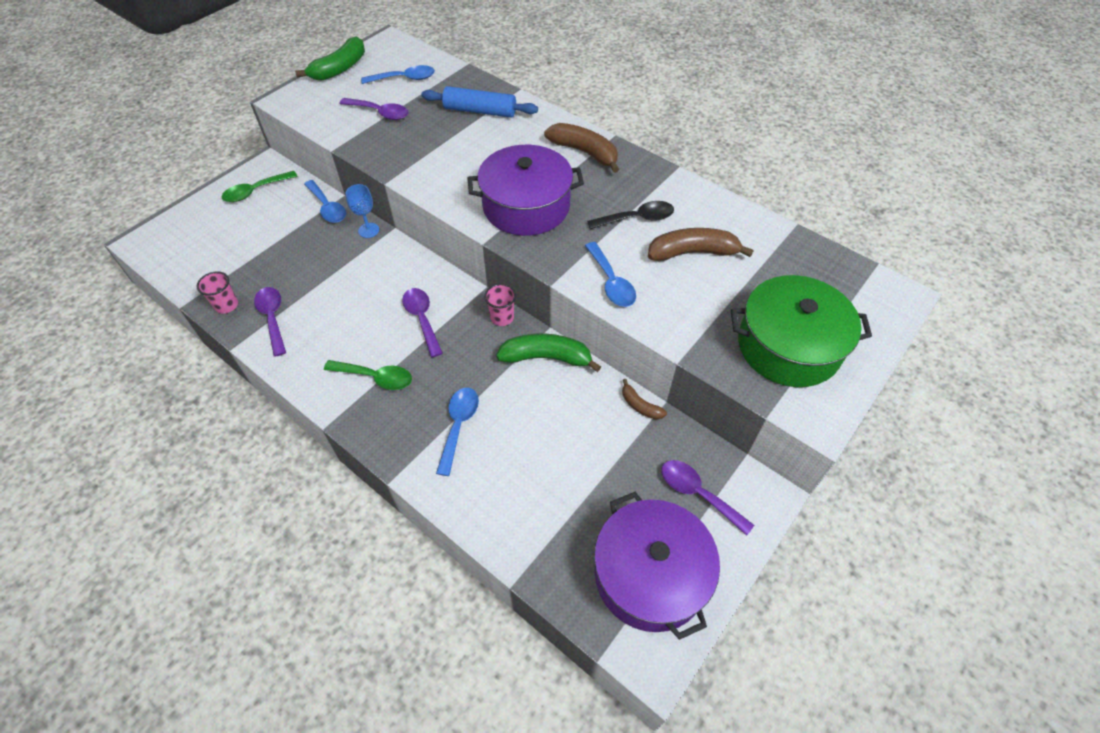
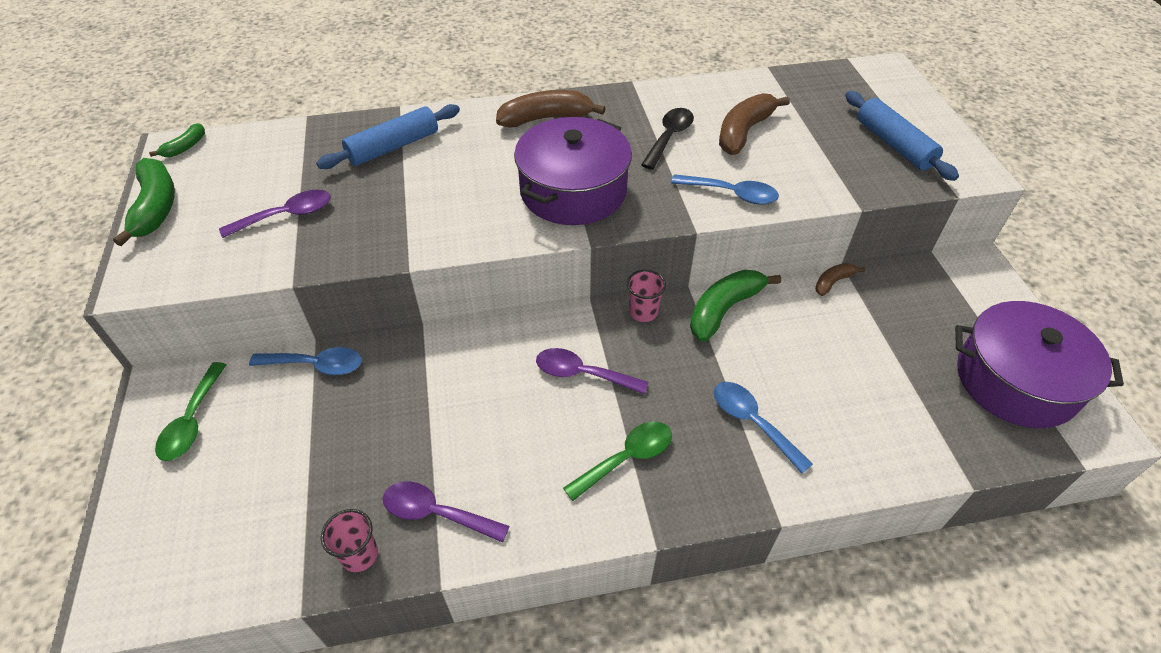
camera: 50 degrees left, 5 degrees down
(368, 230) = (400, 348): blue goblet -> none
(393, 44) = (185, 147): none -> green banana
(404, 79) = (258, 169): blue spoon -> none
(640, 405) = (833, 282): brown banana -> brown banana turned 150 degrees clockwise
(698, 494) = (952, 303): purple spoon -> none
(788, 346) = (894, 144): green pot -> blue rolling pin

